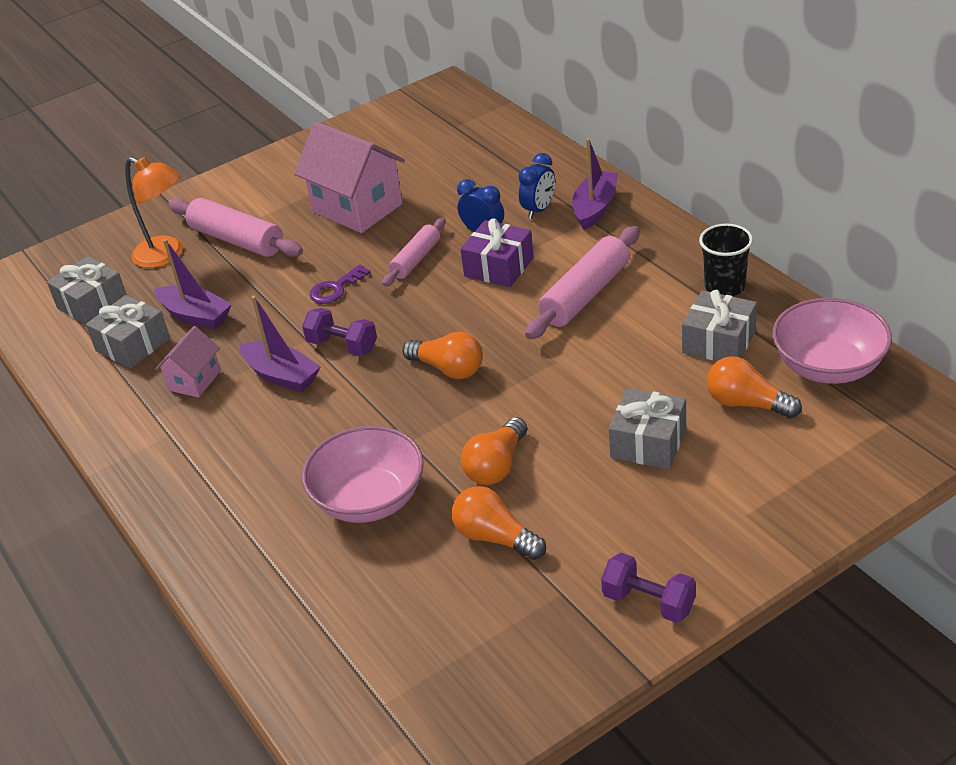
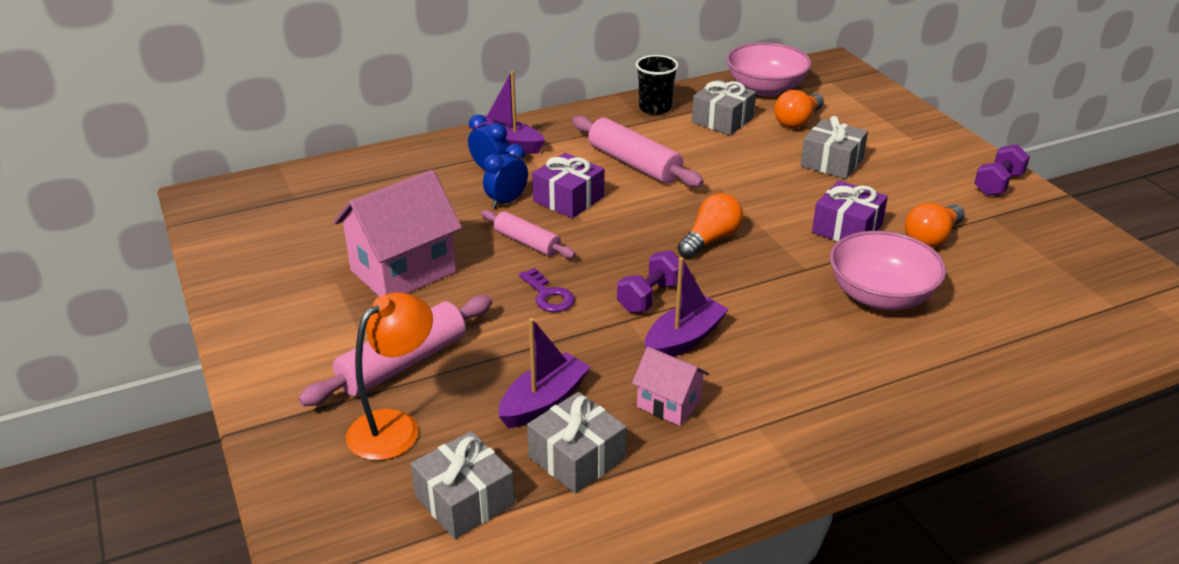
camera: 85 degrees left, 5 degrees down
(496, 466) = (847, 229): orange light bulb -> purple gift

